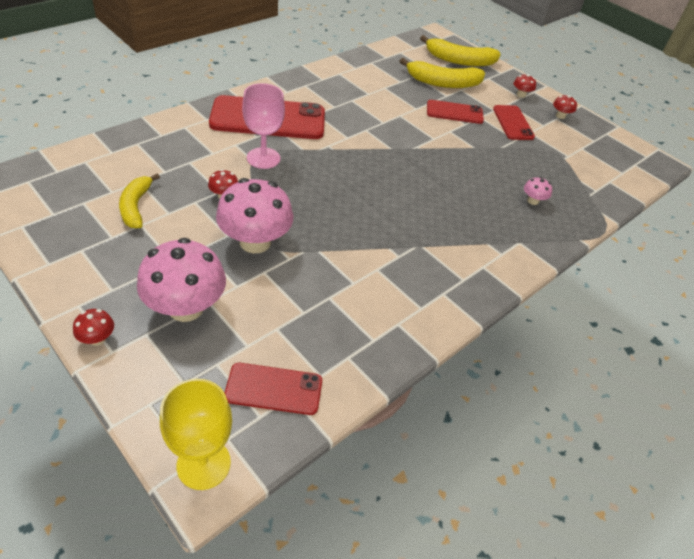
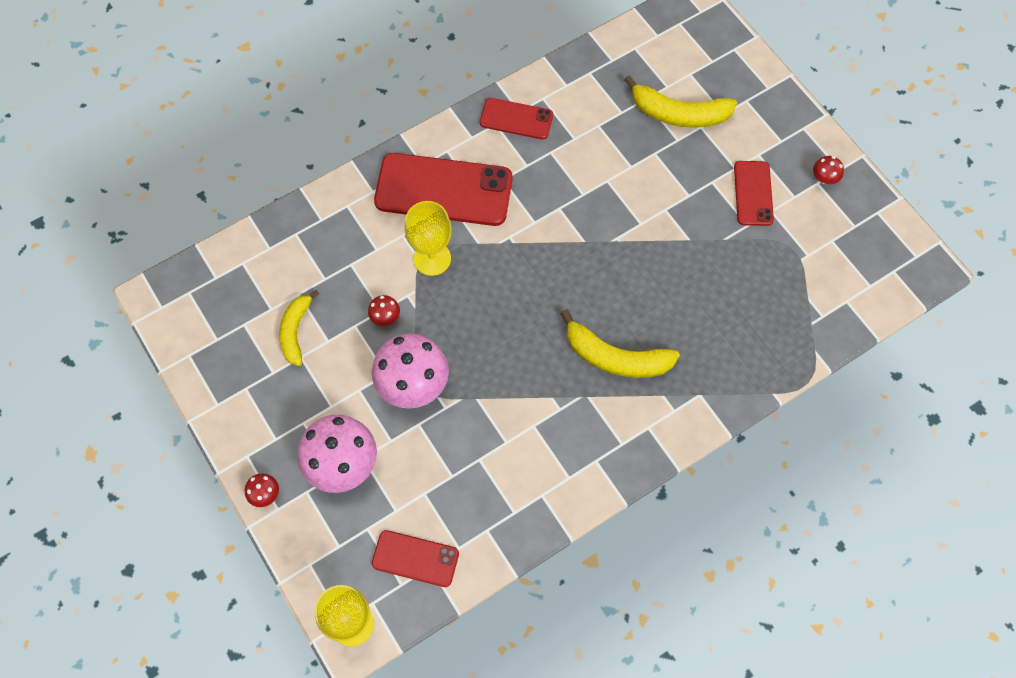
camera: 15 degrees right, 20 degrees up
(263, 158) = (432, 258): pink goblet -> yellow goblet
(454, 112) = (679, 174): red phone -> red phone (516, 119)
(459, 61) = (714, 64): yellow banana -> yellow banana (615, 357)
(521, 95) = (782, 135): red mushroom -> none
(533, 201) = (735, 332): pink mushroom -> none

